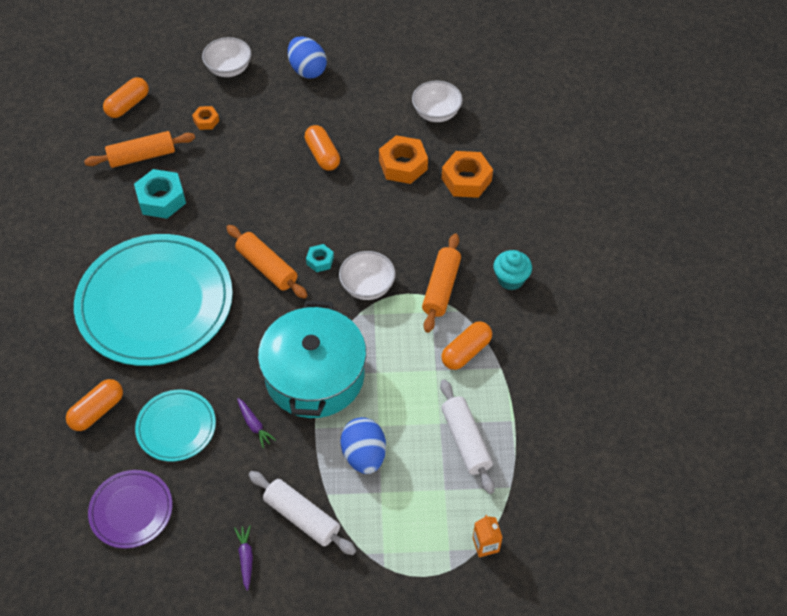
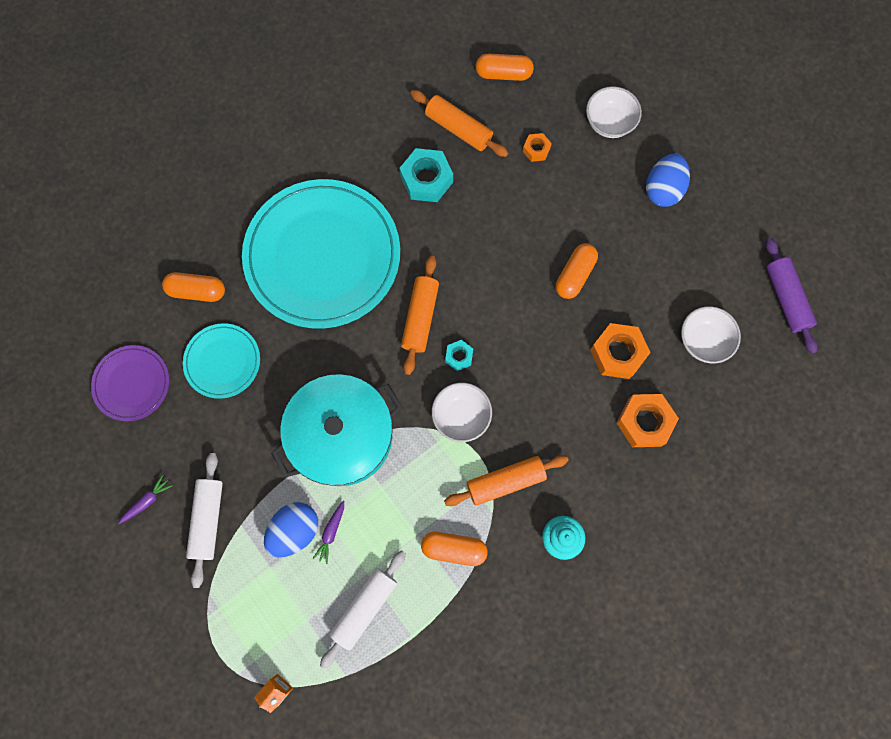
camera: 55 degrees right, 20 degrees up
(254, 425) = (264, 421): purple carrot -> purple carrot (331, 532)
(446, 53) = (786, 298): none -> purple rolling pin

